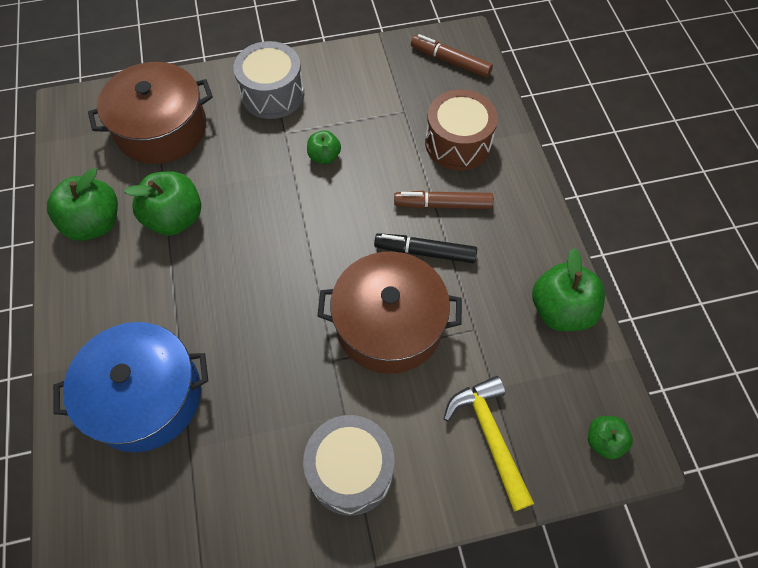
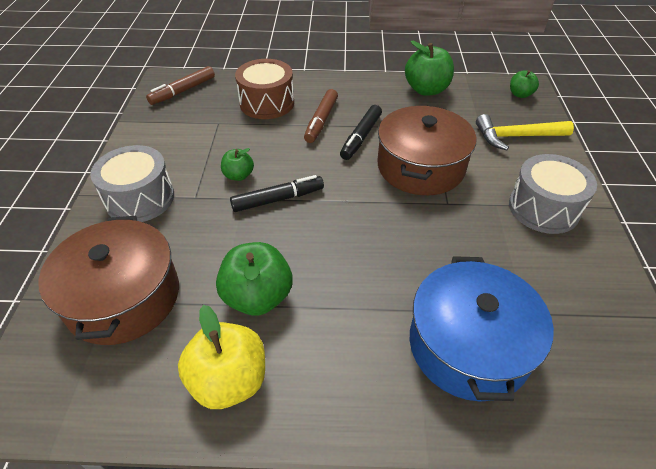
camera: 75 degrees left, 15 degrees down
(94, 223) = (229, 380): green apple -> yellow apple
(298, 199) = (278, 199): none -> black marker

